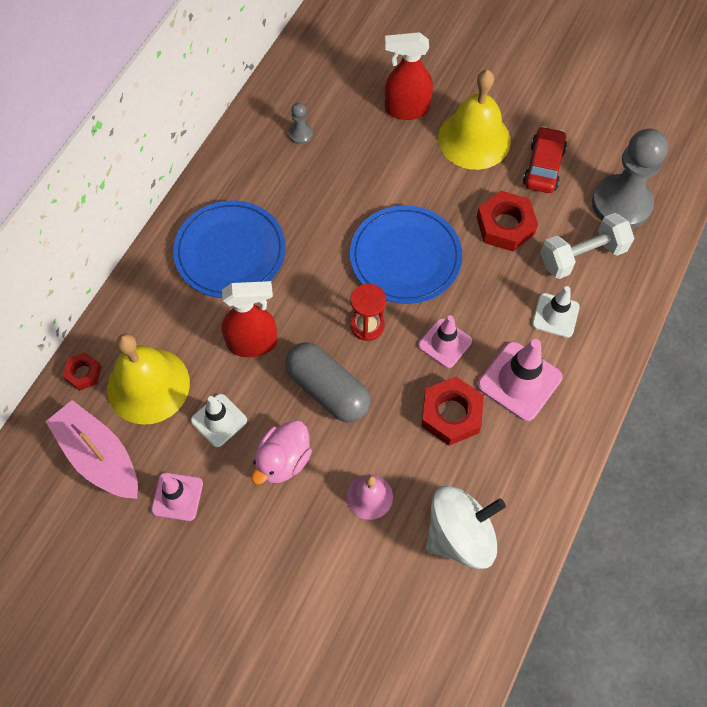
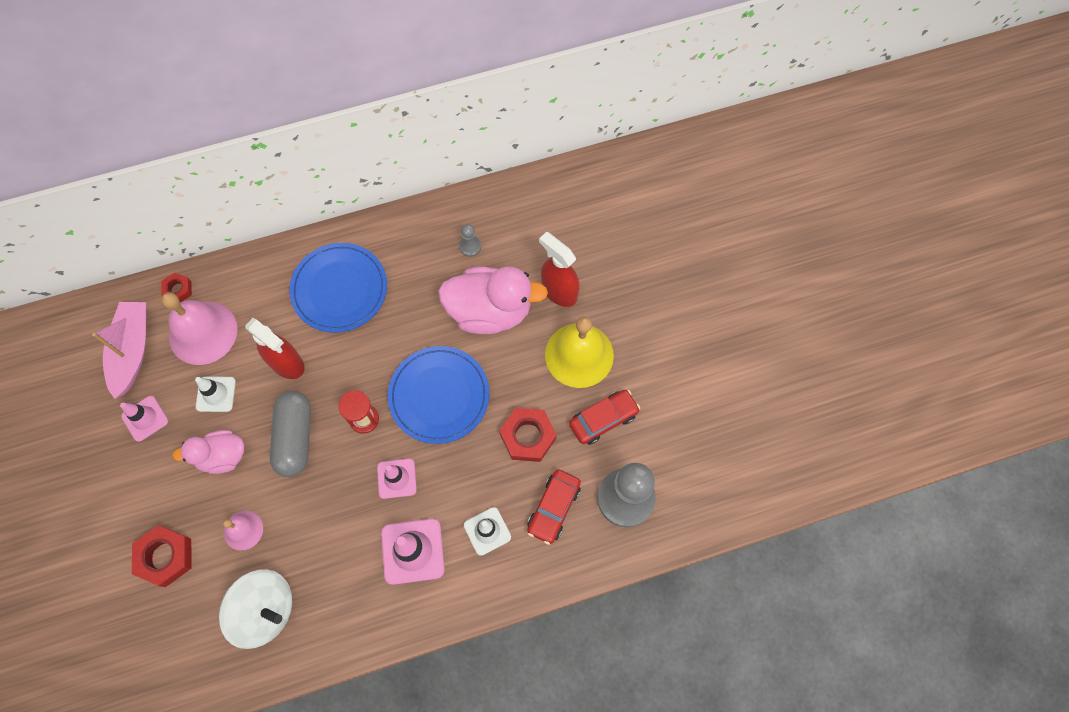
camera: 45 degrees right, 5 degrees up
(148, 385) = (203, 332): yellow bell -> pink bell
(371, 166) = (490, 311): none -> pink duck
(451, 414) = (347, 529): red nut -> red nut (165, 557)
(582, 256) = (553, 508): white dumbbell -> red car

